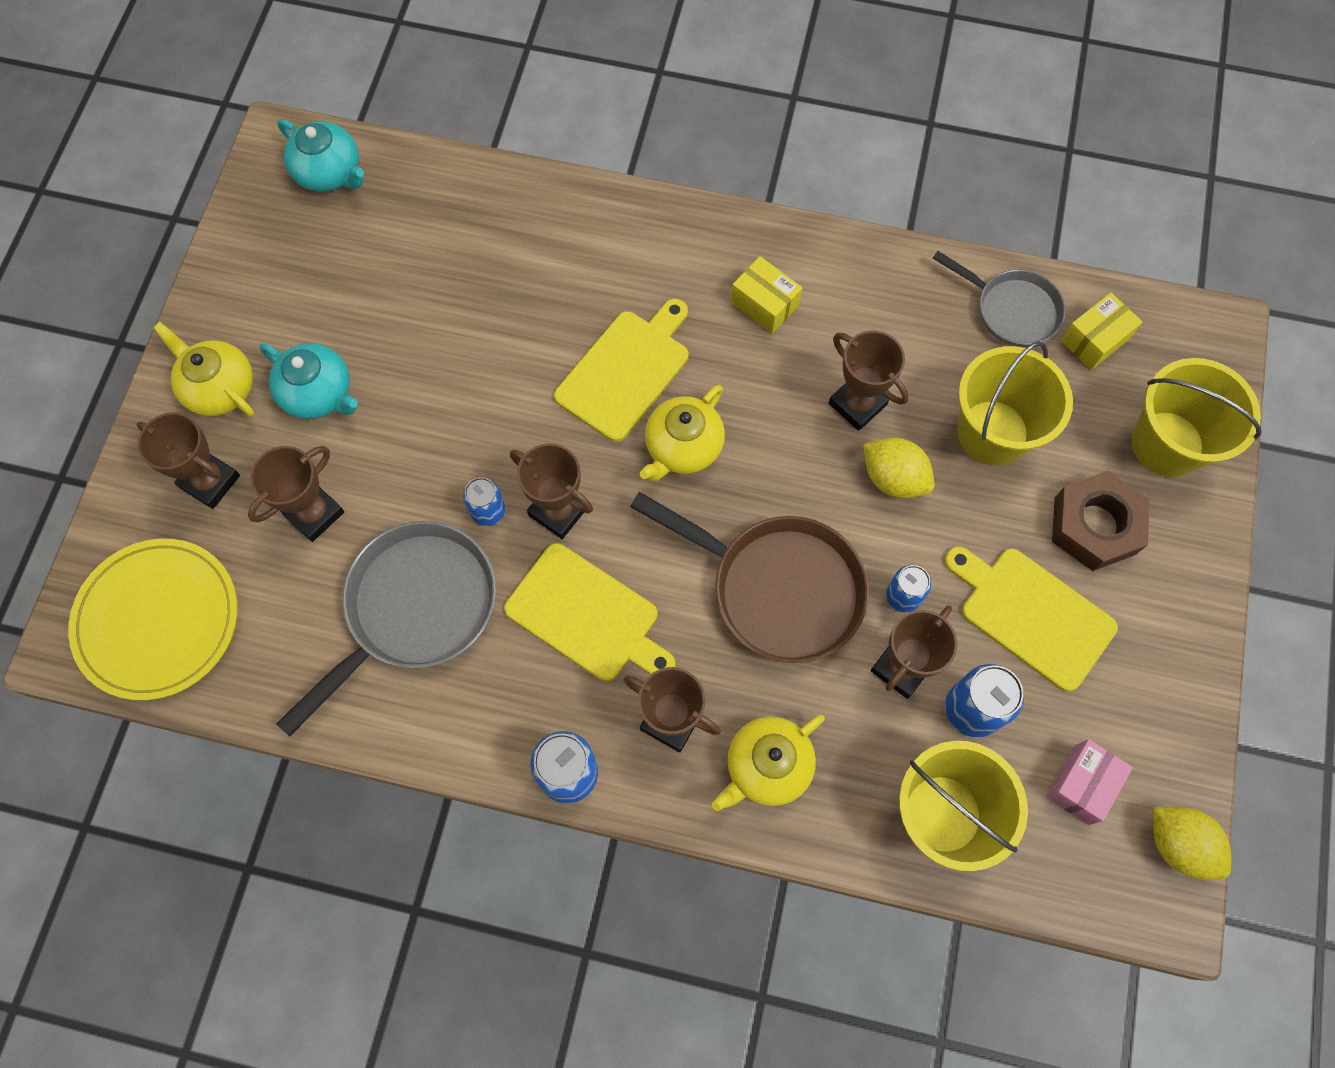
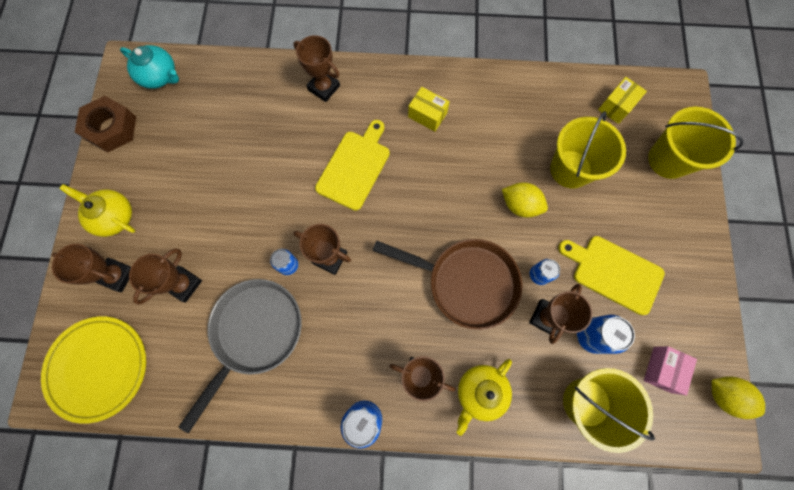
camera: 10 degrees left, 5 degrees up
(318, 393) = (175, 210): turquoise teapot -> none
(587, 616) = (358, 319): yellow cutting board -> none
(682, 447) = (396, 207): yellow teapot -> none
(857, 404) = (491, 165): brown trophy -> brown trophy (324, 88)
(1012, 310) = (567, 96): grey pan -> none
(1094, 526) = (638, 214): brown nut -> brown nut (111, 128)

